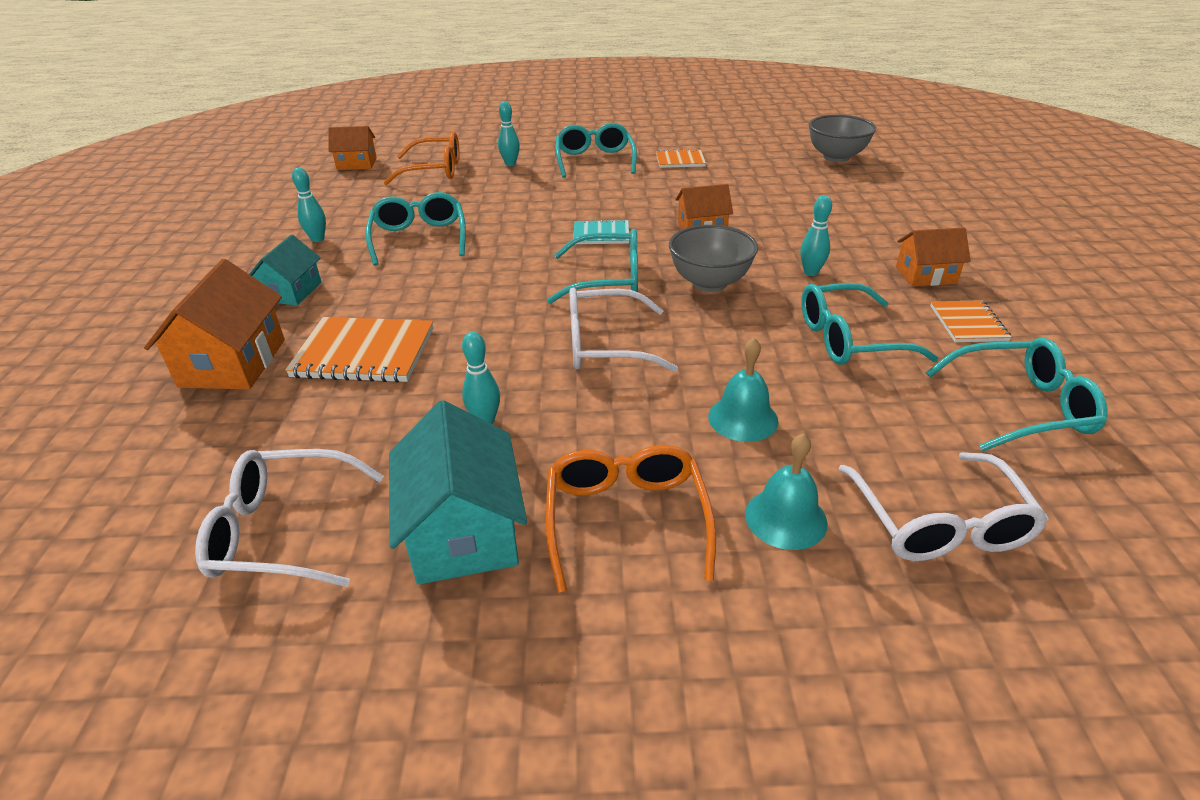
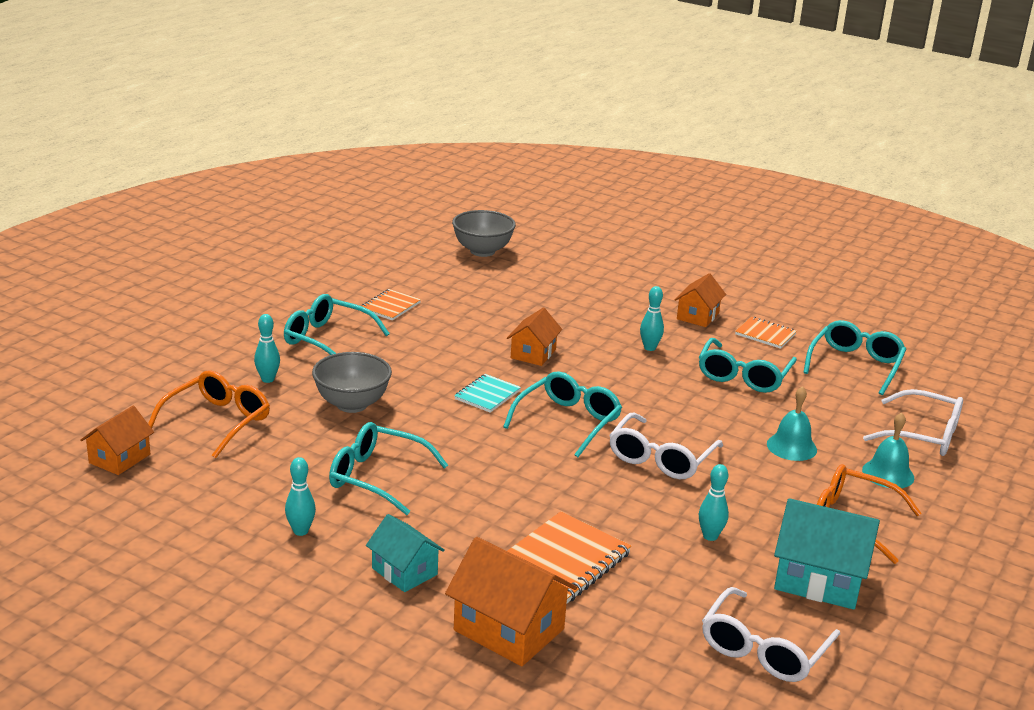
camera: 60 degrees left, 10 degrees down
(709, 283) = (620, 387): grey bowl -> grey bowl (352, 404)

